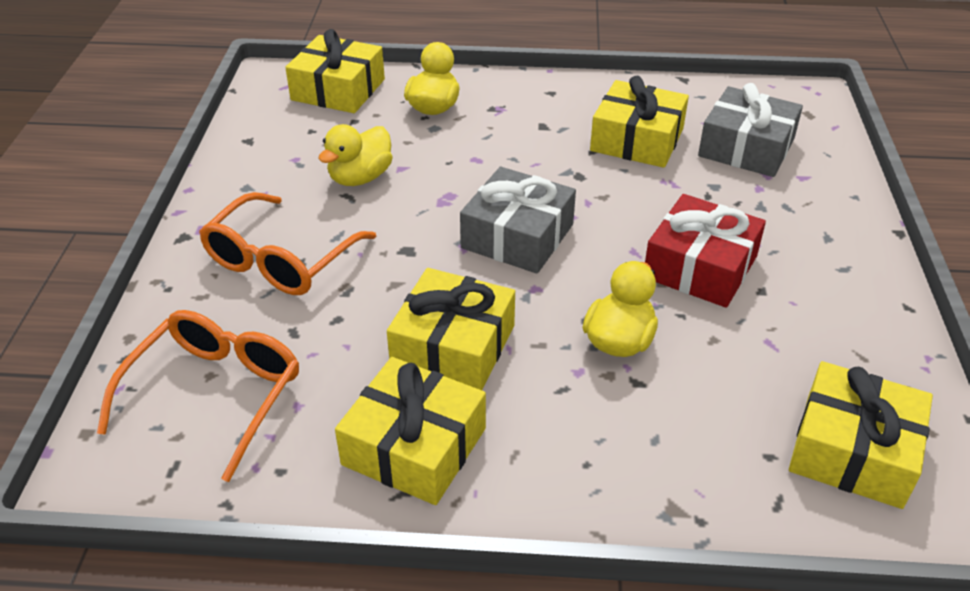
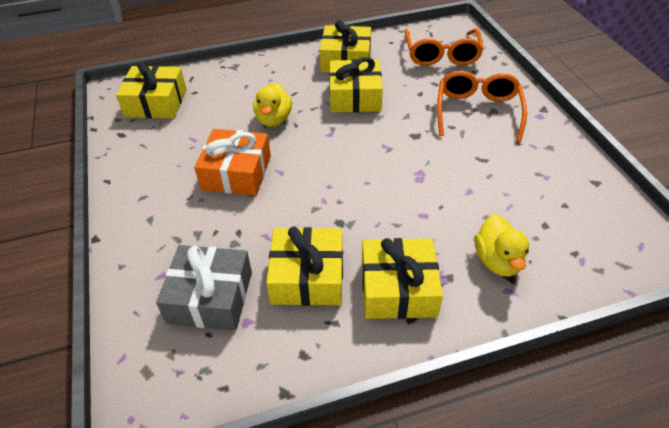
camera: 160 degrees right, 5 degrees up
(338, 89) = (595, 257): yellow gift -> yellow gift (398, 288)
(360, 178) = (488, 174): yellow duck -> none
(517, 236) = (357, 162): grey gift -> none
(700, 267) = (236, 172): red gift -> orange gift

